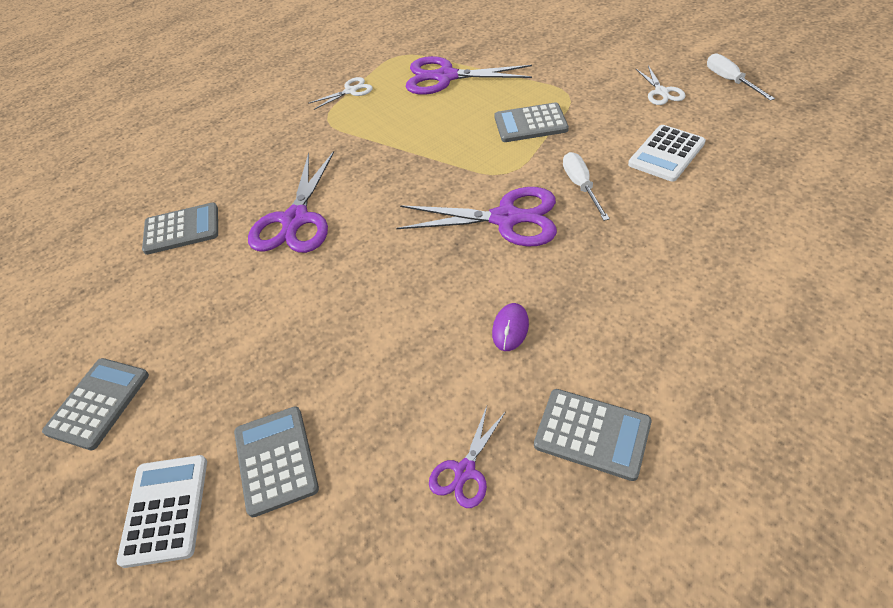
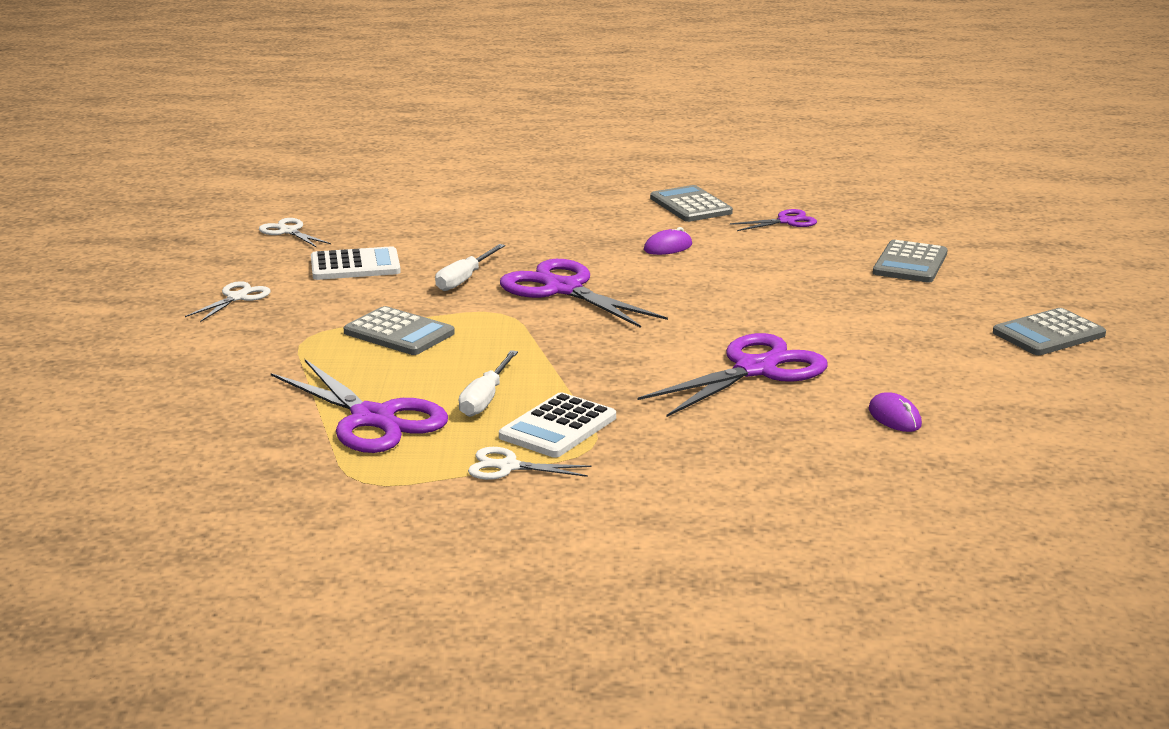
camera: 145 degrees left, 25 degrees down
(165, 510) = (1008, 274): white calculator -> white calculator (558, 427)
(182, 229) = (894, 417): grey calculator -> purple mouse
(730, 81) = (169, 277): white screwdriver -> white screwdriver (485, 398)
(780, 154) = (288, 231): none -> white scissors

